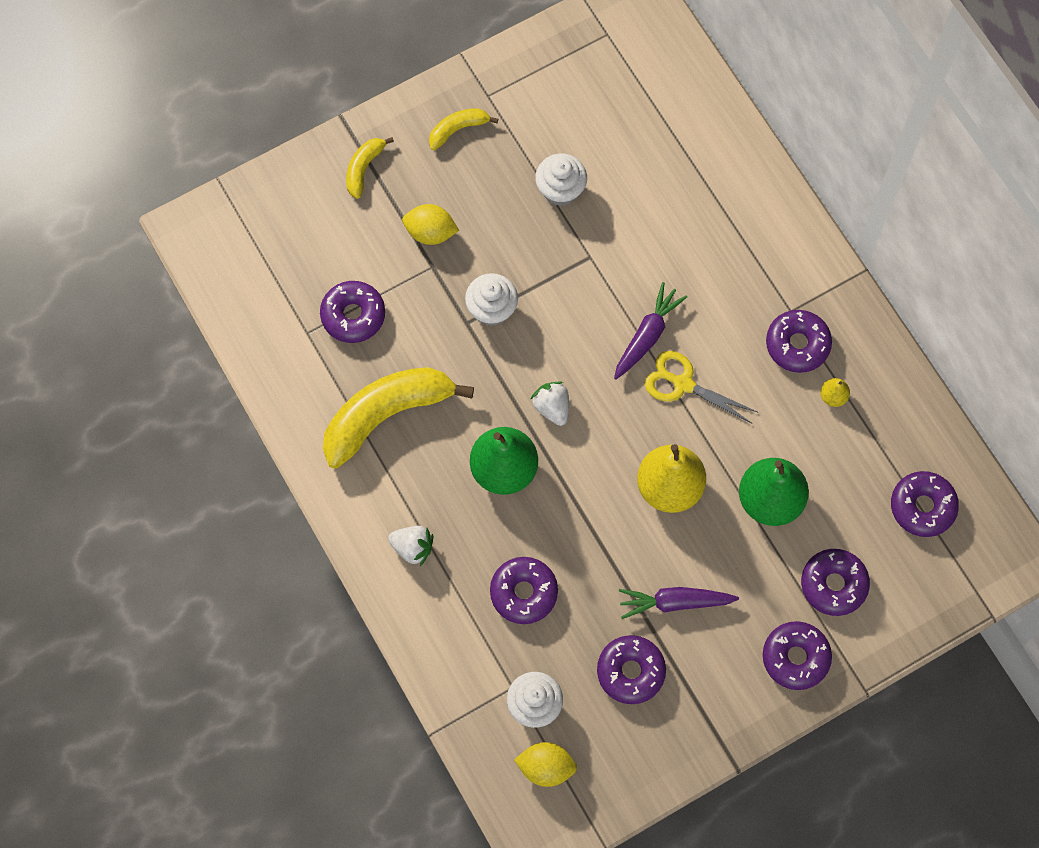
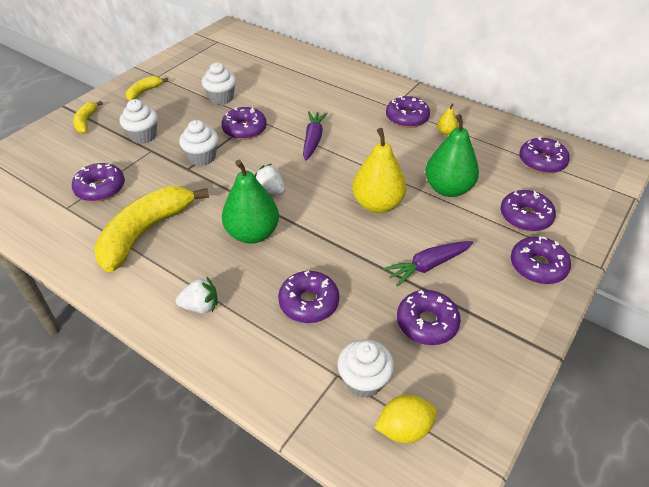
camera: 25 degrees left, 25 degrees down
(430, 232) = (143, 136): yellow lemon -> white cupcake
(566, 274) = (244, 129): none -> purple donut
(683, 384) = (351, 154): yellow scissors -> none

